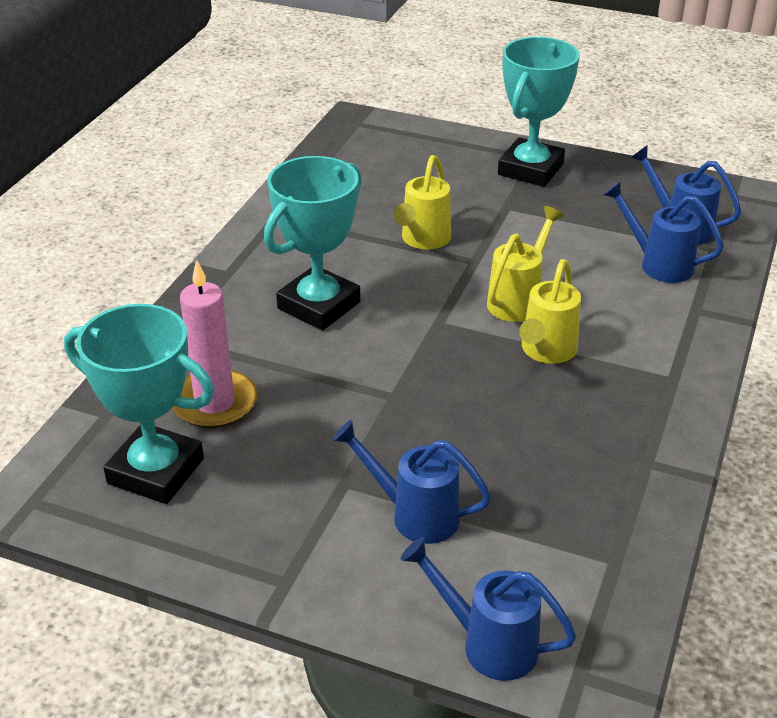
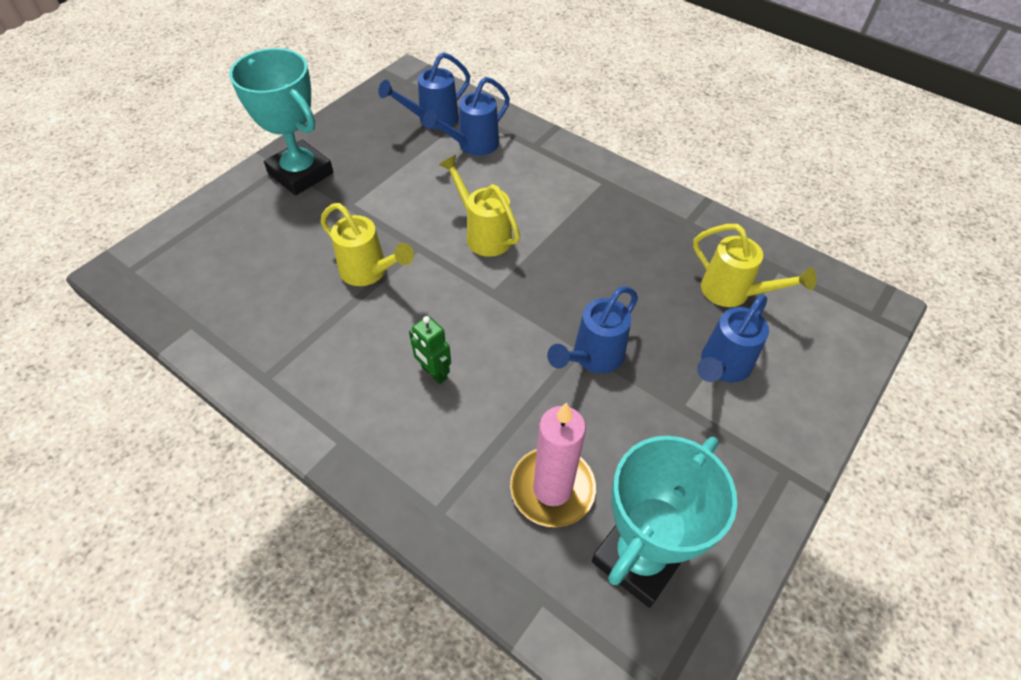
camera: 75 degrees left, 15 degrees up
(319, 305) = (434, 373): turquoise trophy -> green robot
(487, 643) = (849, 356): blue watering can -> blue watering can (592, 358)
(546, 352) = (555, 238): yellow watering can -> yellow watering can (733, 293)

